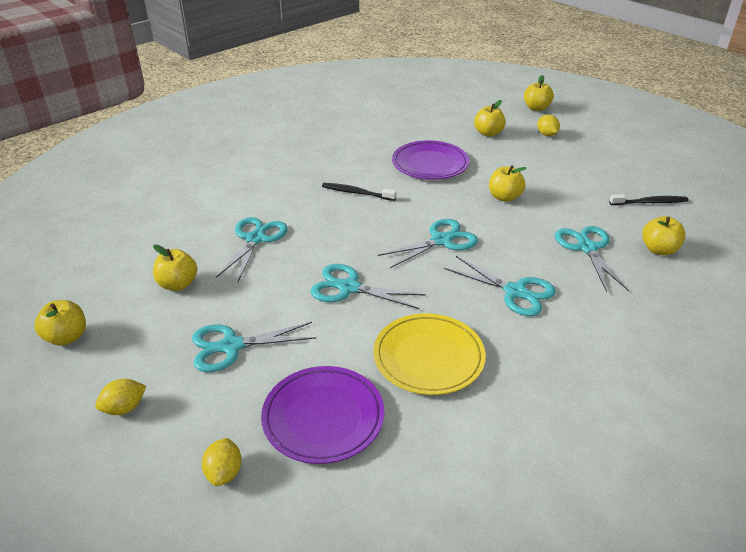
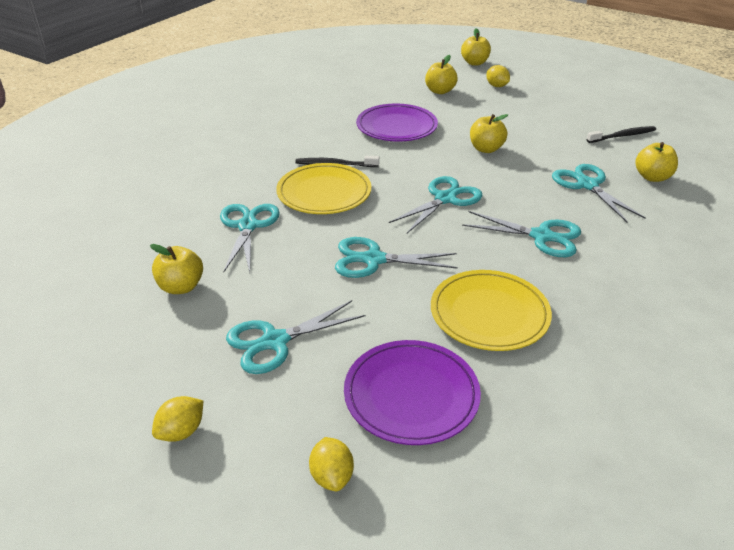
camera: 15 degrees left, 0 degrees up
(67, 337) = (72, 367): yellow apple -> none
(334, 218) = (324, 193): none -> yellow plate

